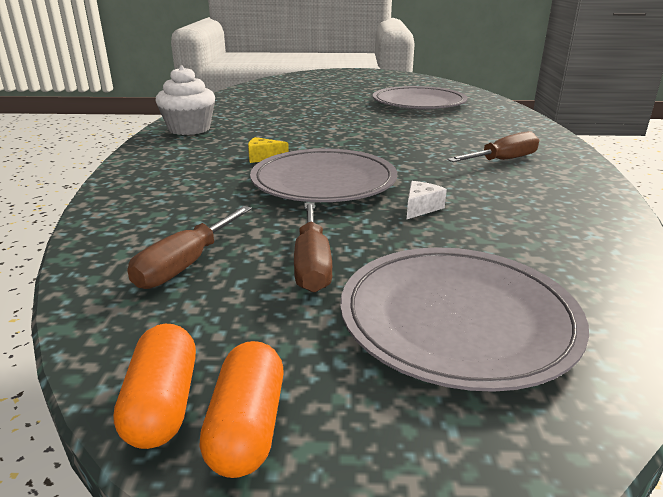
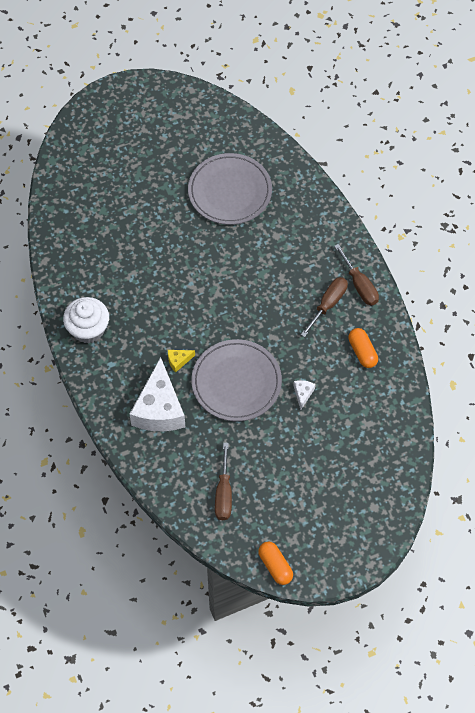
camera: 25 degrees left, 35 degrees up
(194, 178) = (159, 409): none -> white cheese
(247, 427) = (306, 562): orange capsule -> orange capsule (362, 352)
(312, 264) = (277, 470): brown screwdriver -> brown screwdriver (359, 285)
(457, 319) = (349, 483): grey plate -> none

